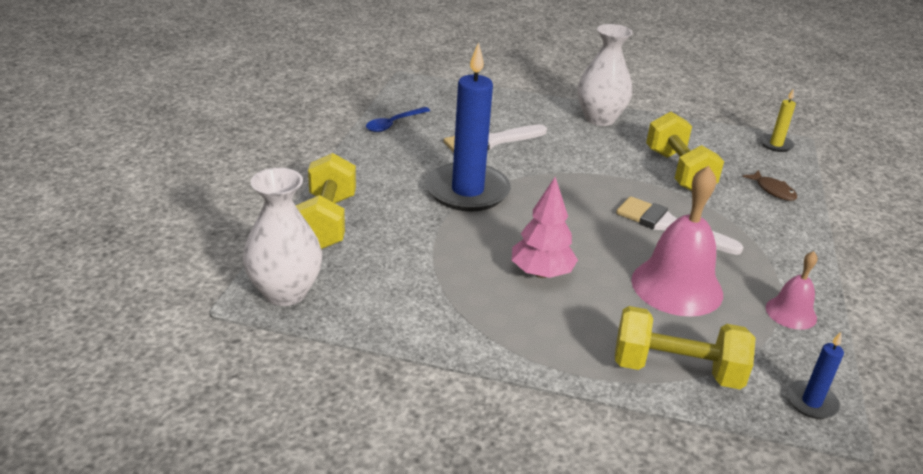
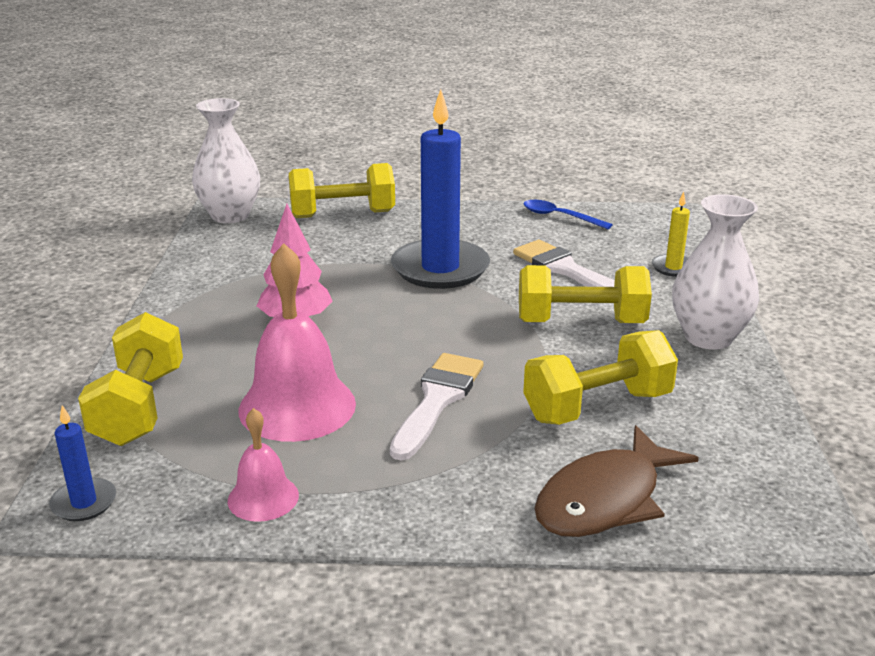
camera: 80 degrees right, 5 degrees down
(571, 153) = (580, 322): none -> yellow dumbbell
(773, 190) = (605, 499): brown fish -> brown fish, size x1.97
(776, 145) = (789, 512): yellow candle -> yellow candle (673, 268)

